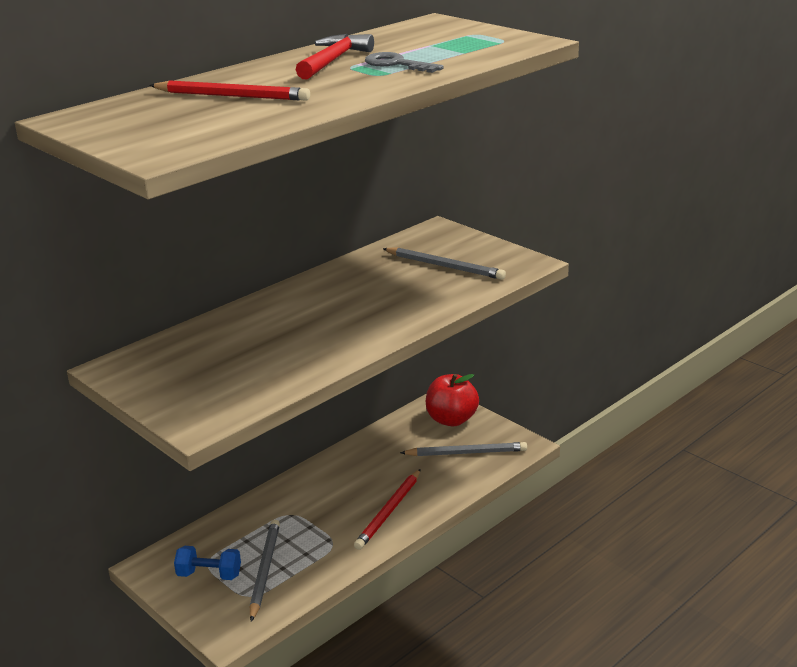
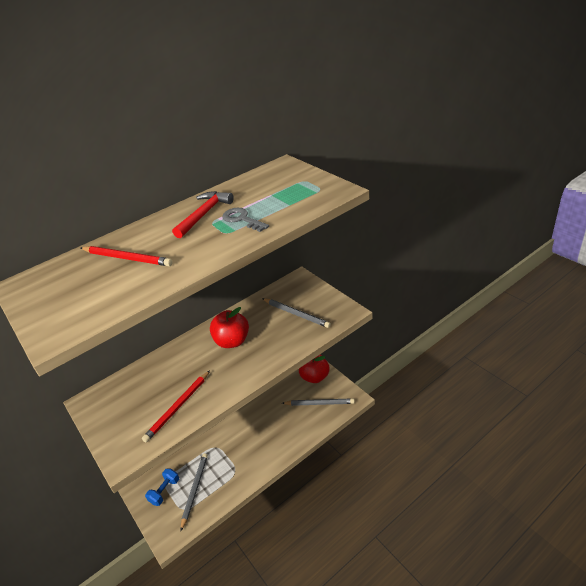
camera: 10 degrees right, 10 degrees up
(209, 574) = (165, 491): blue dumbbell -> blue dumbbell turned 75 degrees counterclockwise
(345, 297) = (232, 341): none -> red apple
(389, 511) = (269, 448): red pencil -> red pencil (178, 407)

